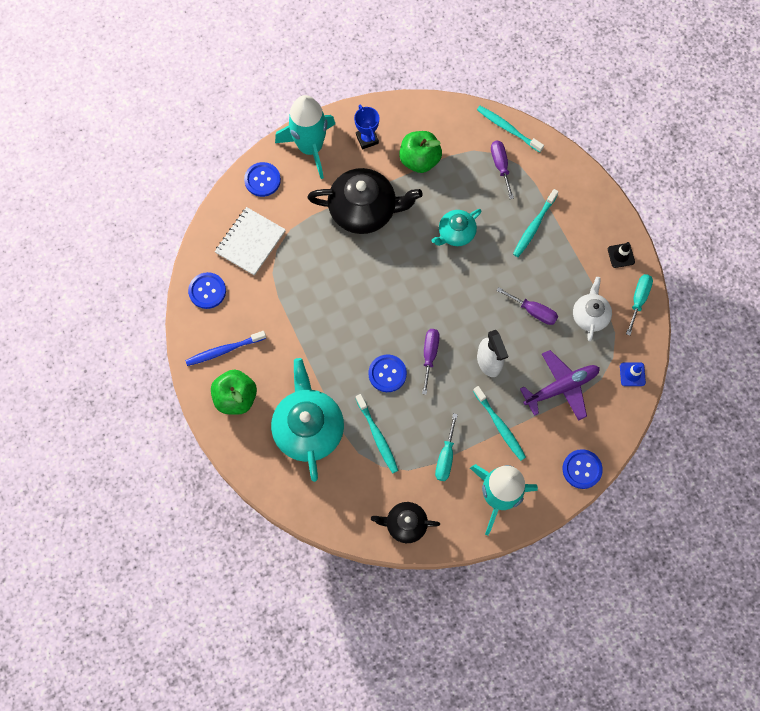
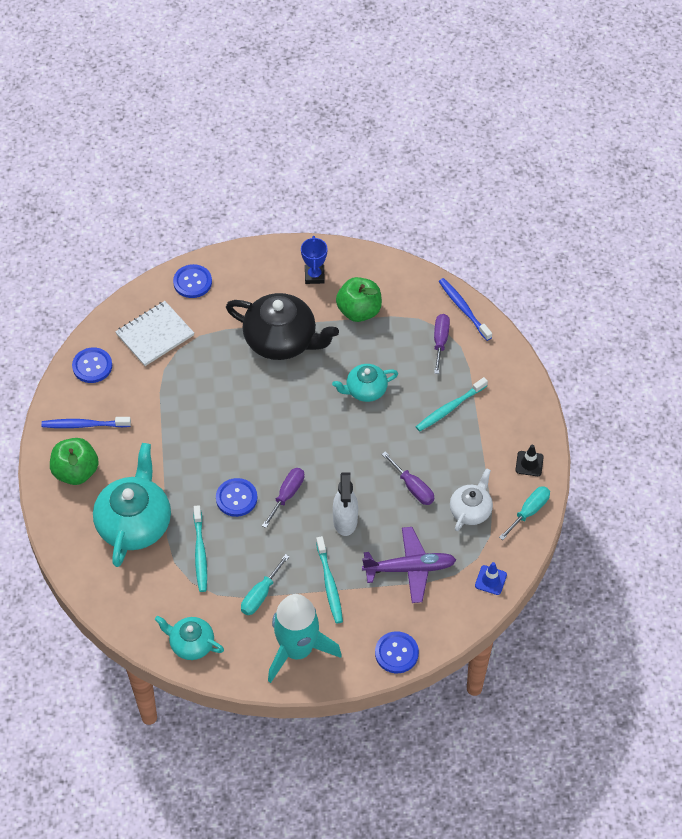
camera: 20 degrees right, 15 degrees down
(310, 147) = (253, 267): turquoise rocket -> none
(405, 524) = (191, 644): black teapot -> turquoise teapot
(508, 129) = (464, 309): turquoise toothbrush -> blue toothbrush

